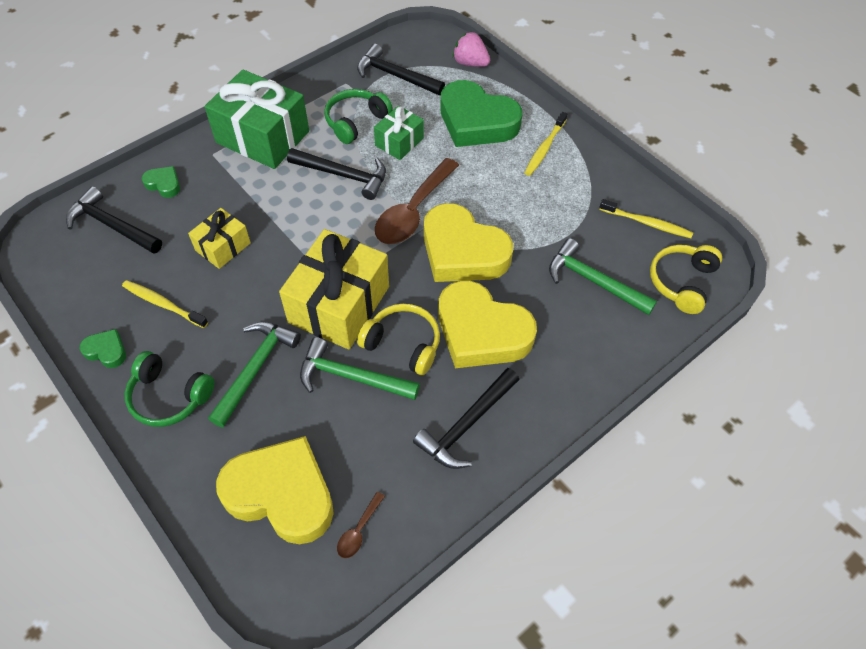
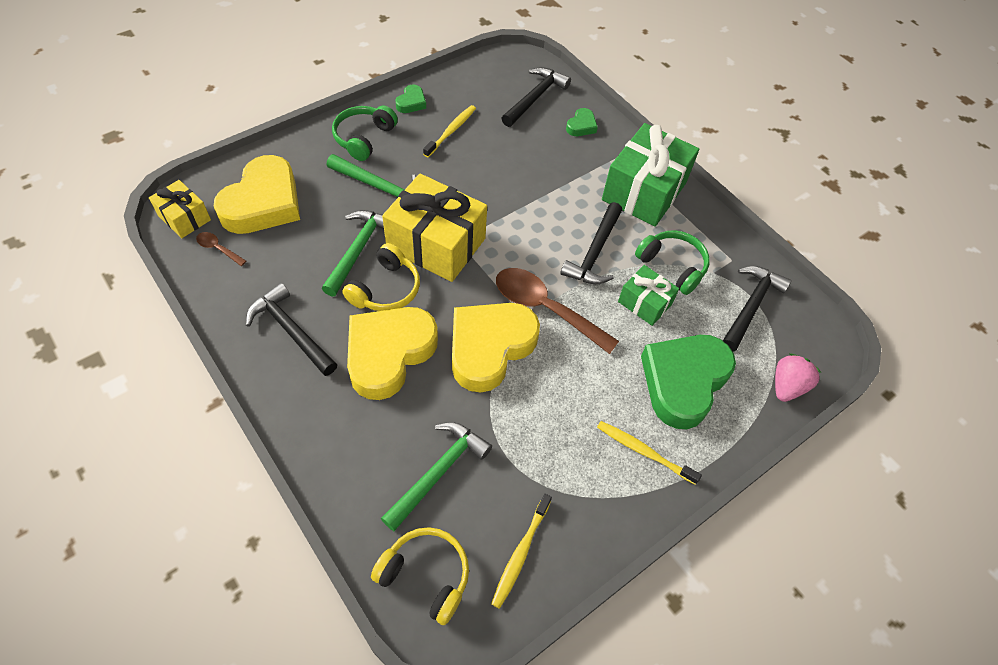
camera: 90 degrees right, 0 degrees up
(223, 247) = (508, 165): yellow gift -> yellow gift (184, 218)

